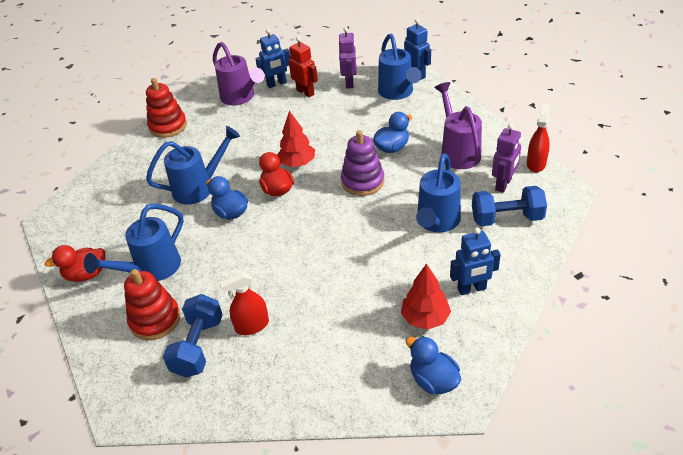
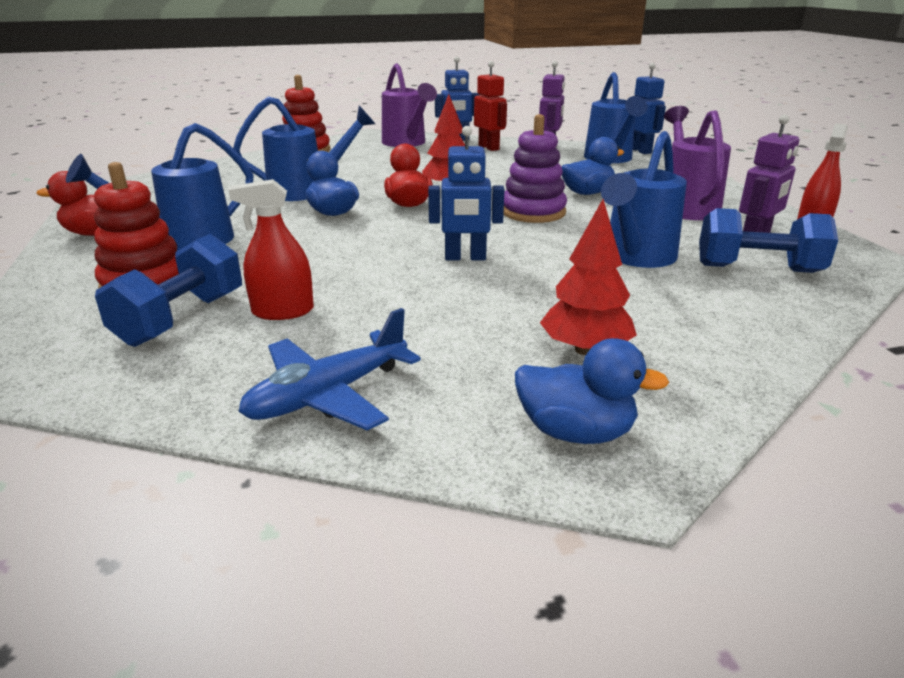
camera: 10 degrees right, 15 degrees down
(309, 386) = (328, 395): none -> blue plane
(433, 380) = (575, 432): blue duck -> blue duck turned 135 degrees clockwise
(472, 289) = (682, 330): blue robot -> blue robot (465, 258)

